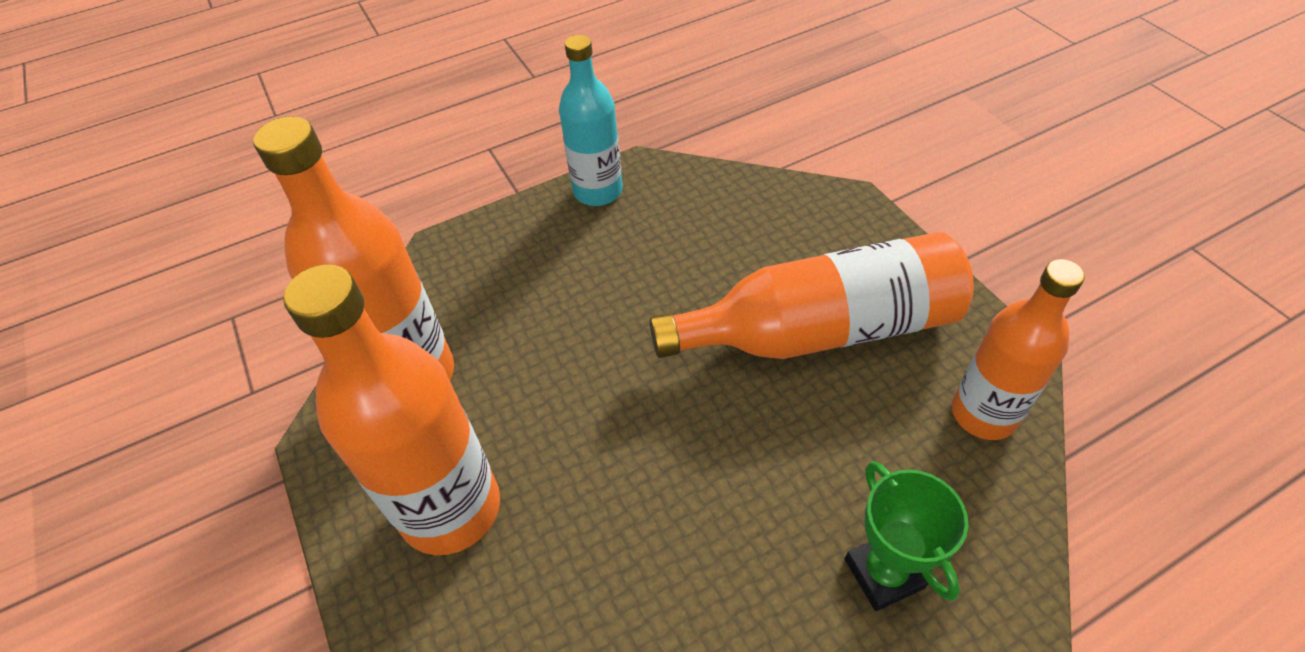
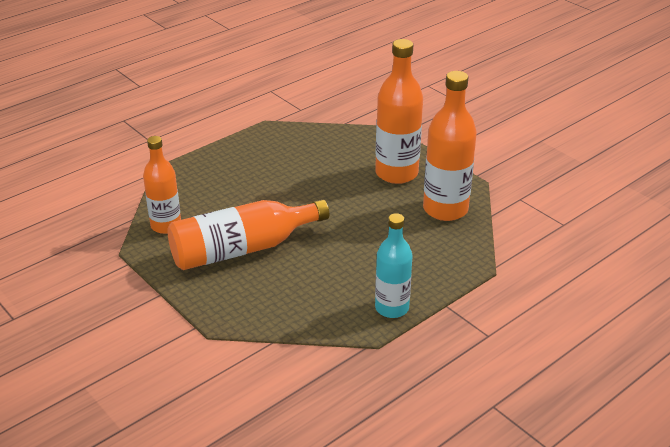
camera: 165 degrees right, 15 degrees down
(884, 573) = (218, 176): green trophy -> none

